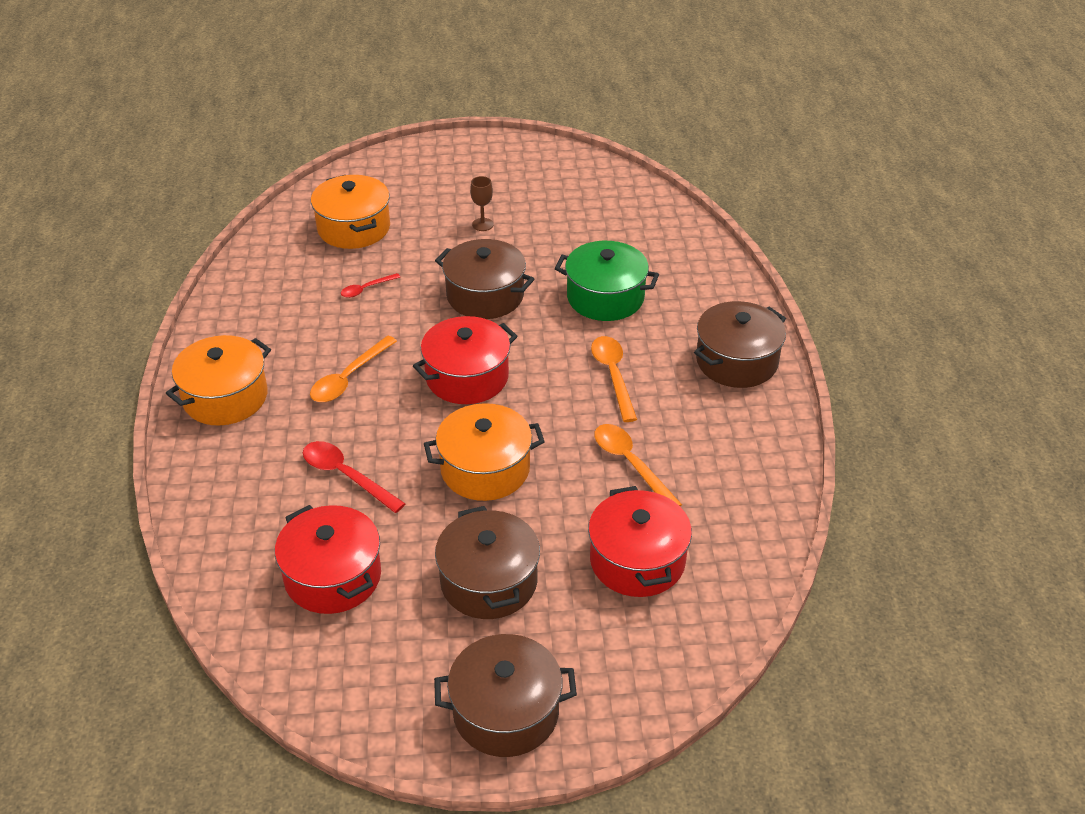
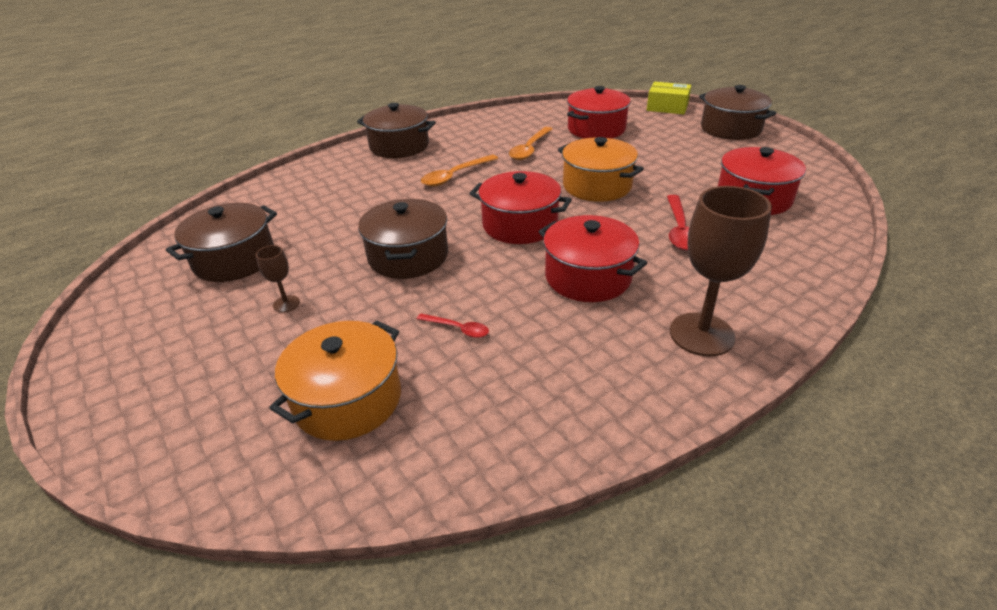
camera: 120 degrees left, 5 degrees down
(225, 397) = (701, 334): orange pot -> brown goblet
(349, 378) = (588, 277): orange spoon -> red pot
(489, 582) = (672, 156): brown pot -> brown pot (234, 260)
(605, 297) = (365, 205): green pot -> none
(649, 699) = (667, 107): none -> yellow box

